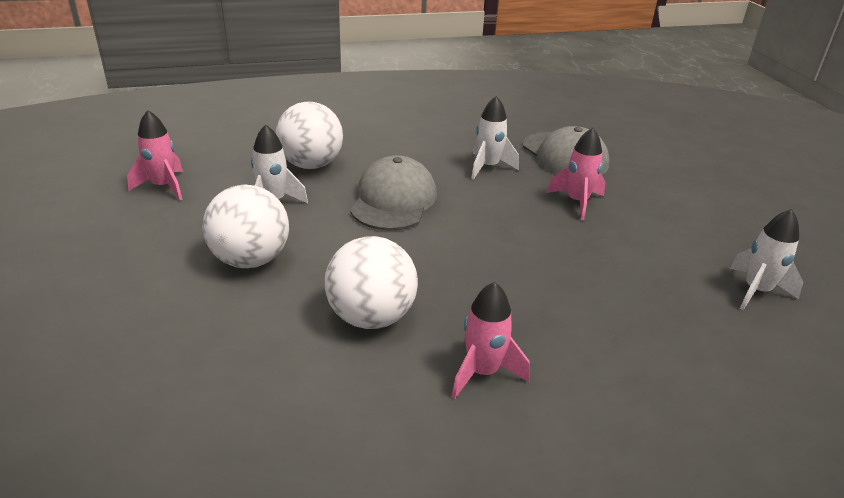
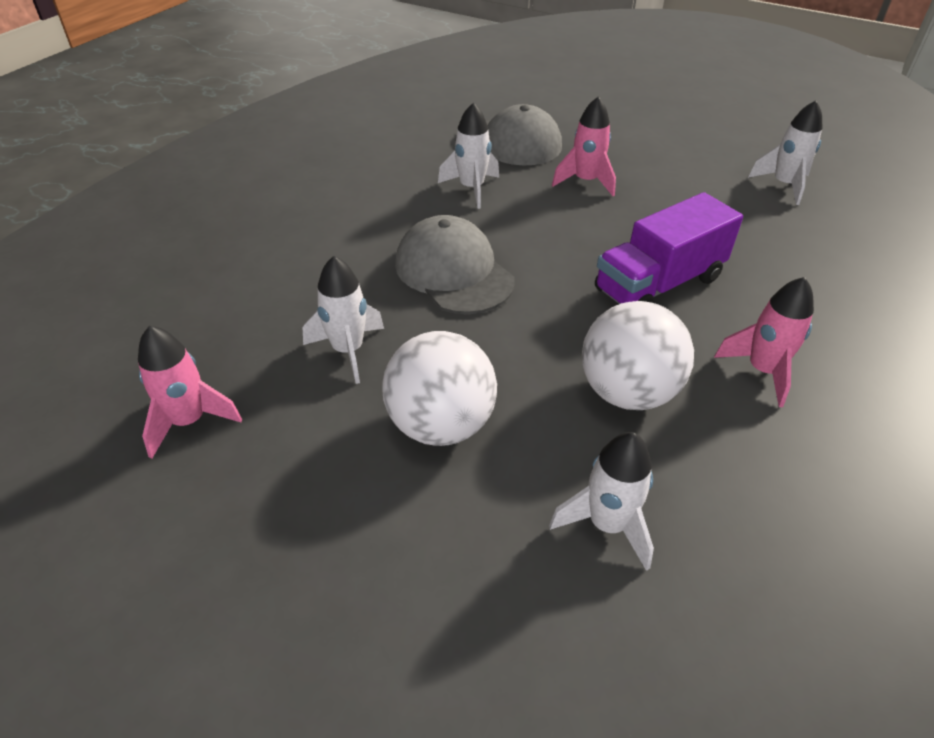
camera: 45 degrees left, 10 degrees up
(236, 361) = (607, 524): none -> white rocket
(311, 165) = (311, 285): white ball -> none
(510, 282) = (659, 284): none -> purple truck

